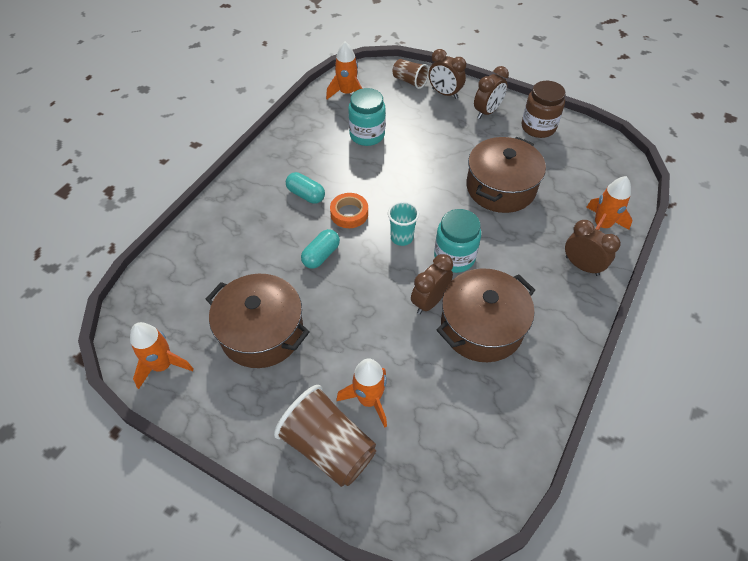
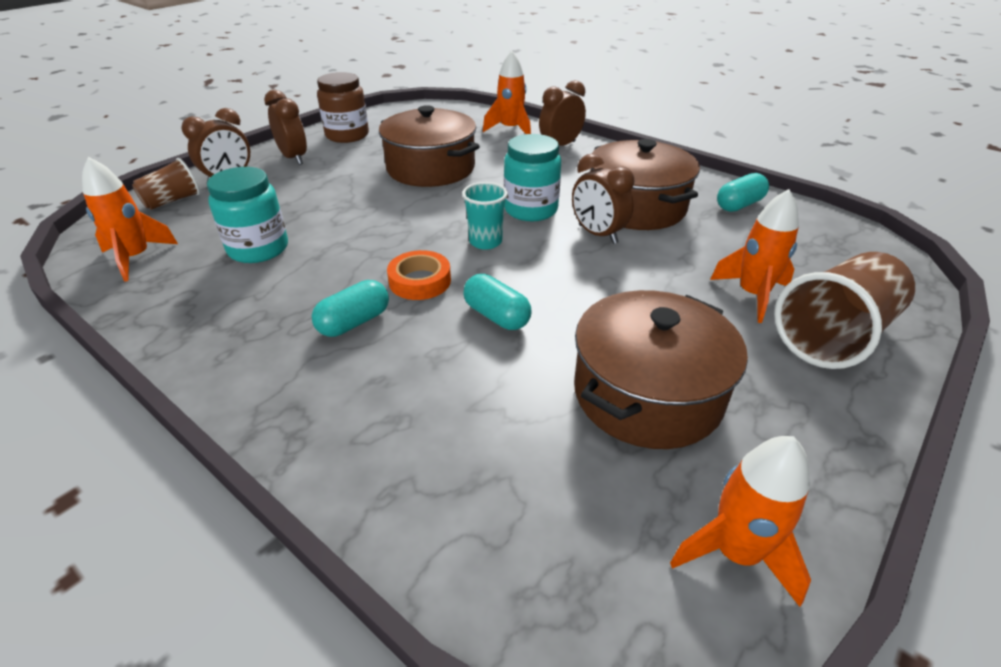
camera: 80 degrees left, 15 degrees down
(511, 408) = (739, 205): none -> turquoise capsule

